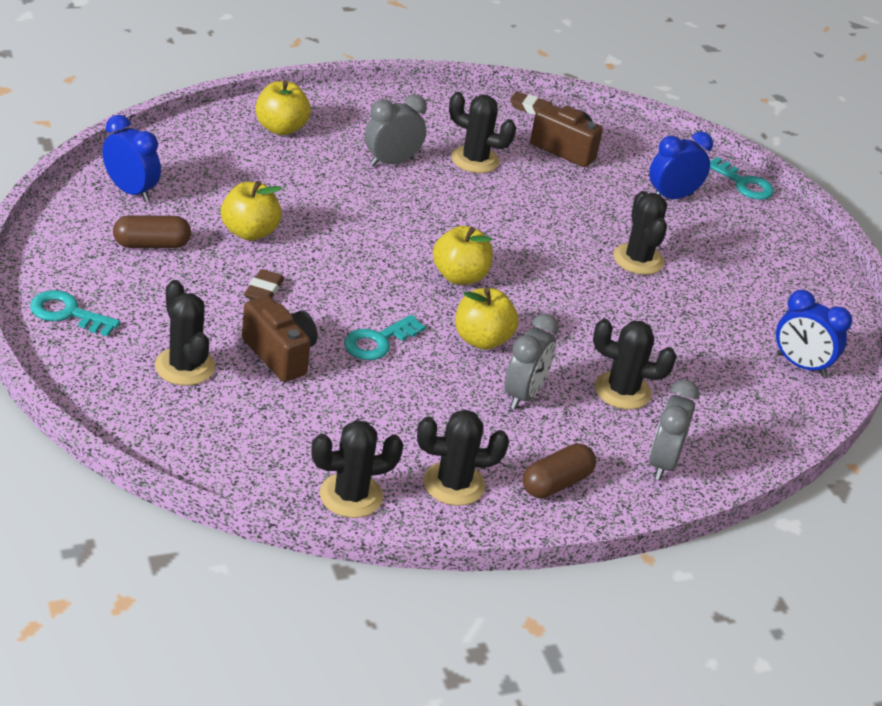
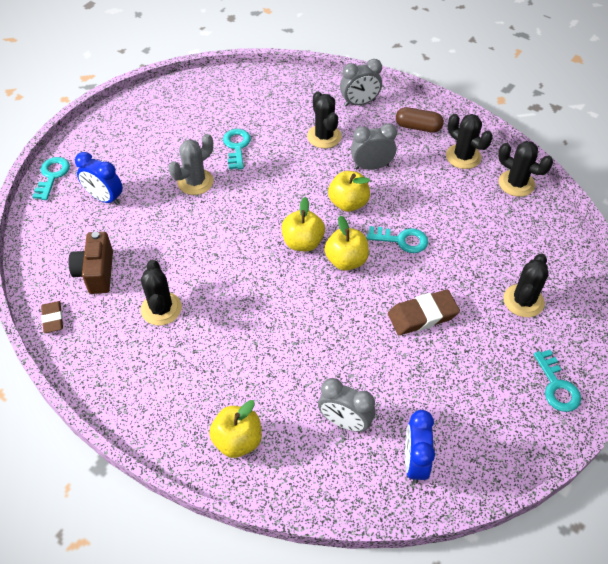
camera: 120 degrees left, 15 degrees up
(151, 244) = (451, 401): brown capsule -> none
(249, 232) = (378, 363): yellow apple -> yellow apple (346, 260)
(264, 290) = (422, 315): brown eraser -> brown eraser, size x1.66
(280, 355) = (463, 270): brown camera -> none
(391, 162) = (213, 348): grey clock -> grey clock (345, 422)
(638, 259) = (195, 182): black cactus -> grey cactus
(672, 316) = (236, 147): none -> turquoise key
(800, 365) = (225, 90): blue clock -> none

